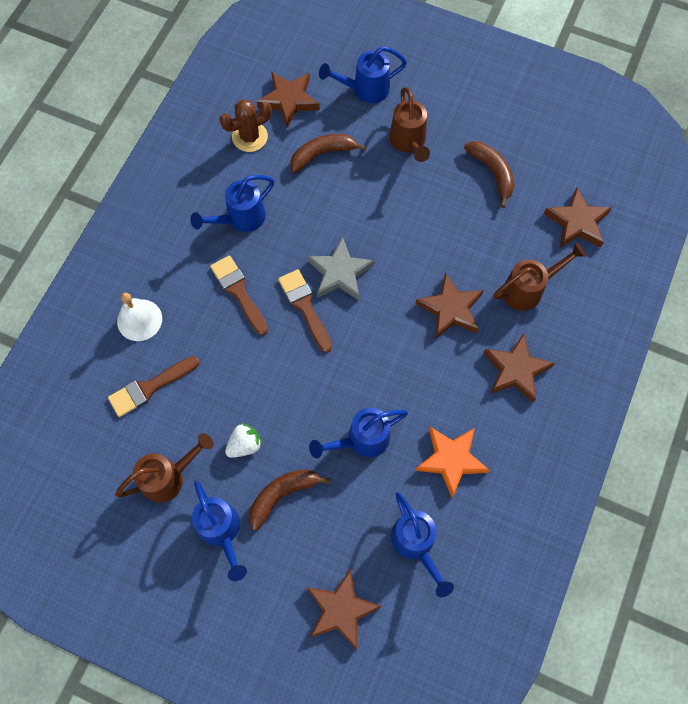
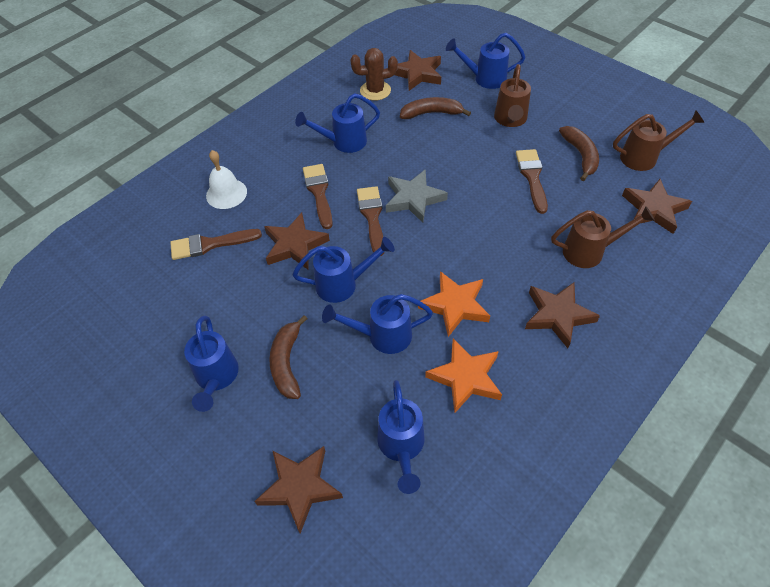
camera: 20 degrees right, 15 degrees down
(169, 477) = (192, 319): brown watering can -> brown watering can (645, 157)
(244, 445) = (271, 311): white strawberry -> none
(282, 495) = (287, 363): brown banana -> brown banana turned 75 degrees counterclockwise
(305, 394) = (343, 284): none -> blue watering can
(419, 387) = (455, 305): none -> orange star
(450, 309) = (507, 249): brown star -> brown star (295, 245)
(451, 213) = (532, 177): none -> brown brush

